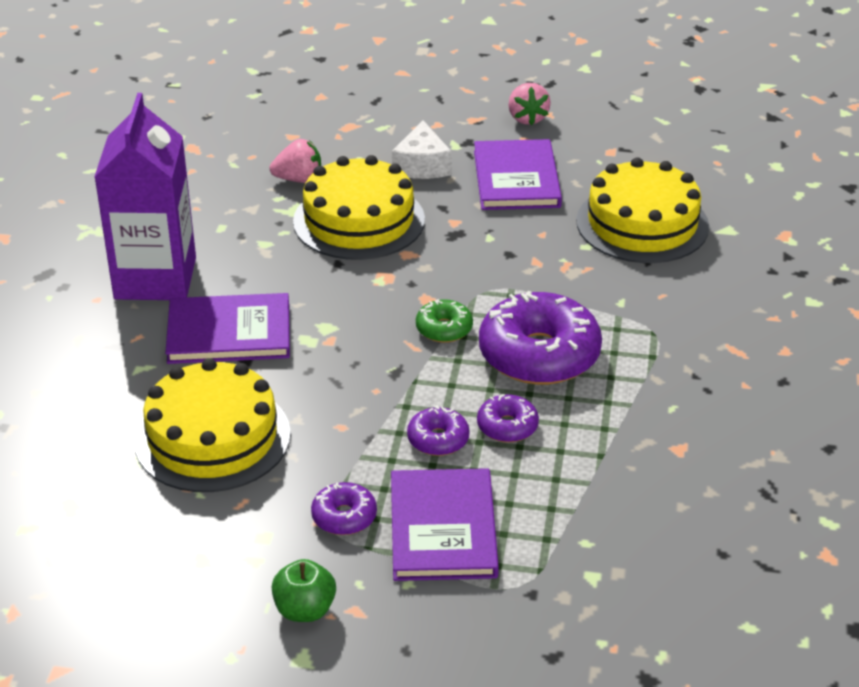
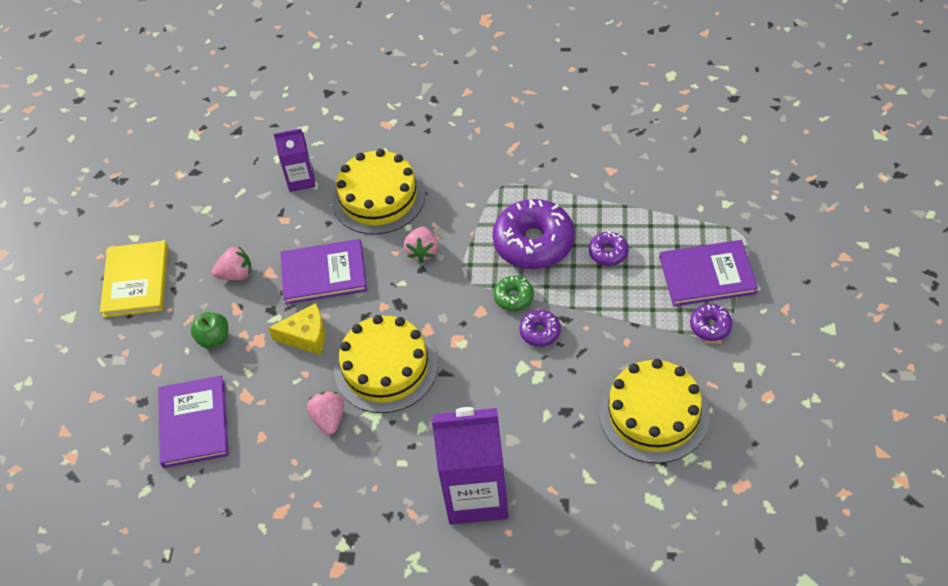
camera: 90 degrees left, 15 degrees up
(229, 333) = (538, 428): purple book -> purple book (194, 423)
(305, 610) = (792, 334): green apple -> green apple (214, 338)
(422, 165) = (306, 336): white cheese -> yellow cheese
(438, 439) = (628, 287): purple donut -> purple donut (540, 332)
(530, 56) = (136, 281): none -> yellow book
(539, 256) = (423, 252): none -> pink strawberry
(680, 164) = (301, 180): none -> purple carton

